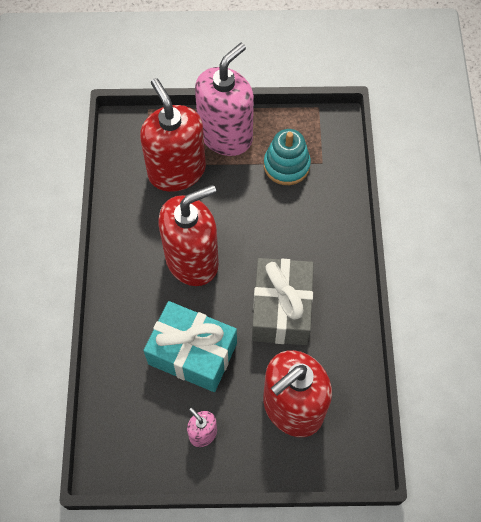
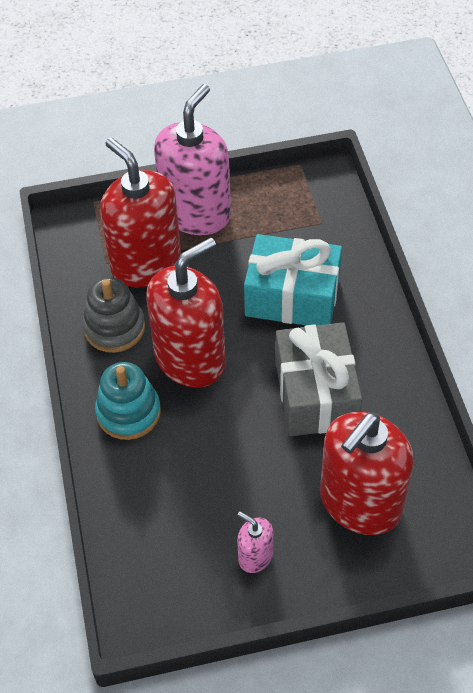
camera: 10 degrees left, 10 degrees down
(140, 222) = (114, 328): none -> grey stacking toy
(192, 353) = (218, 465): turquoise gift -> turquoise gift (292, 297)
(286, 165) = (279, 233): turquoise stacking toy -> turquoise stacking toy (128, 412)

